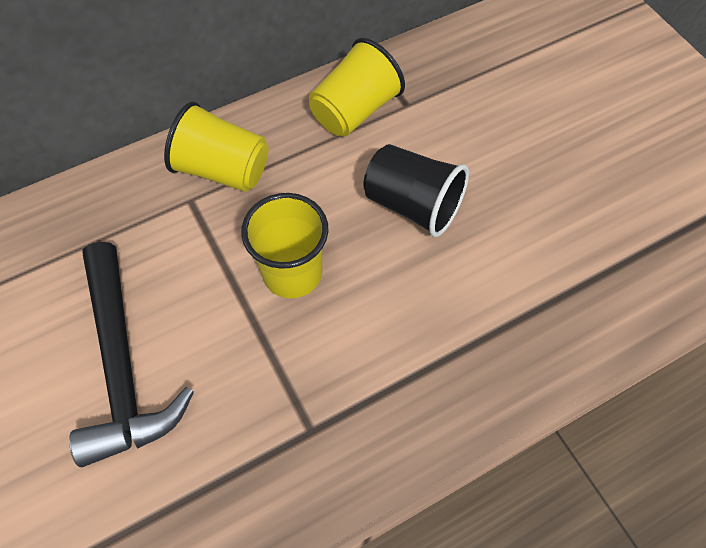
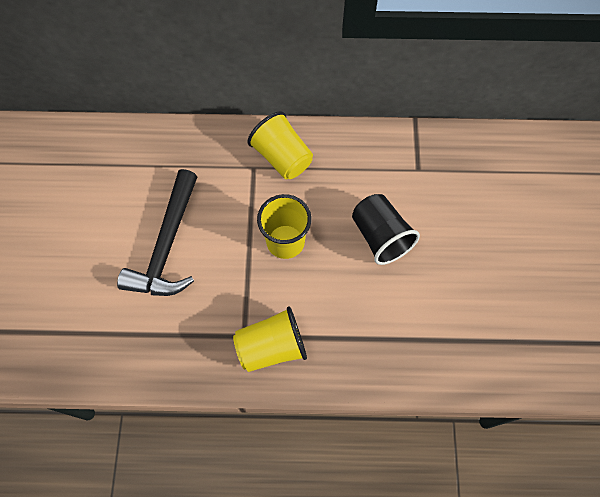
camera: 30 degrees right, 5 degrees up
(354, 111) = (382, 158): yellow cup -> yellow cup (271, 347)

